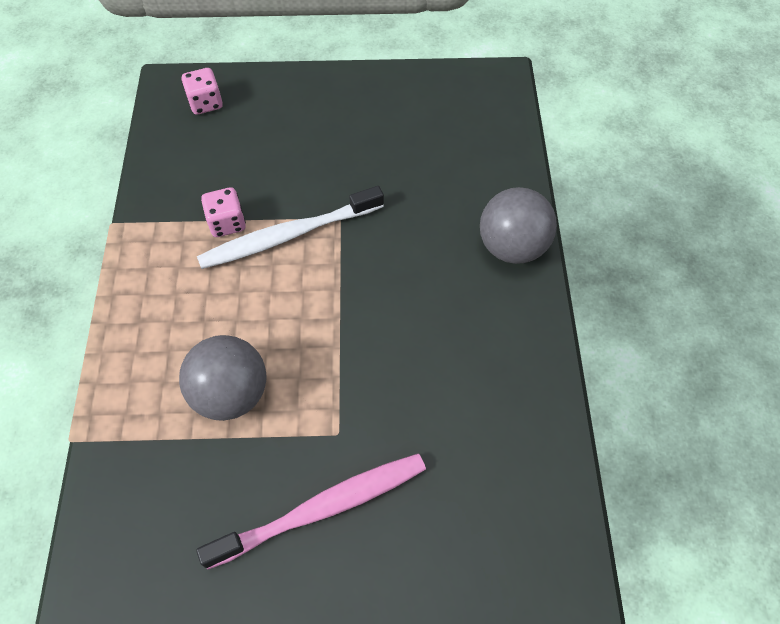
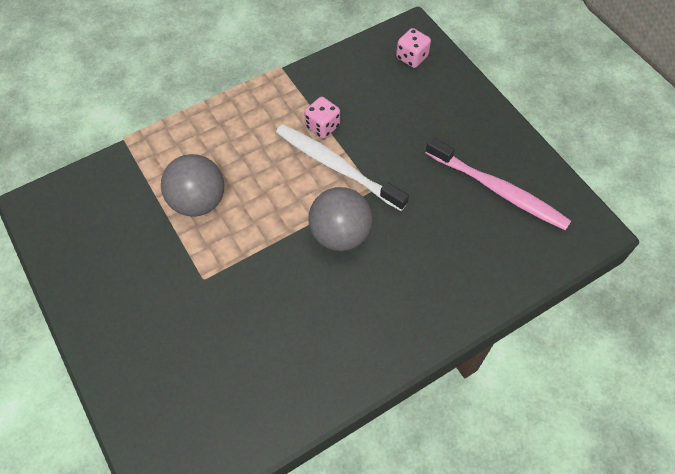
camera: 60 degrees right, 0 degrees up
(321, 509) = (146, 297): pink toothbrush -> pink toothbrush (498, 190)
(512, 246) = (428, 318): grey ball -> grey ball (340, 234)

